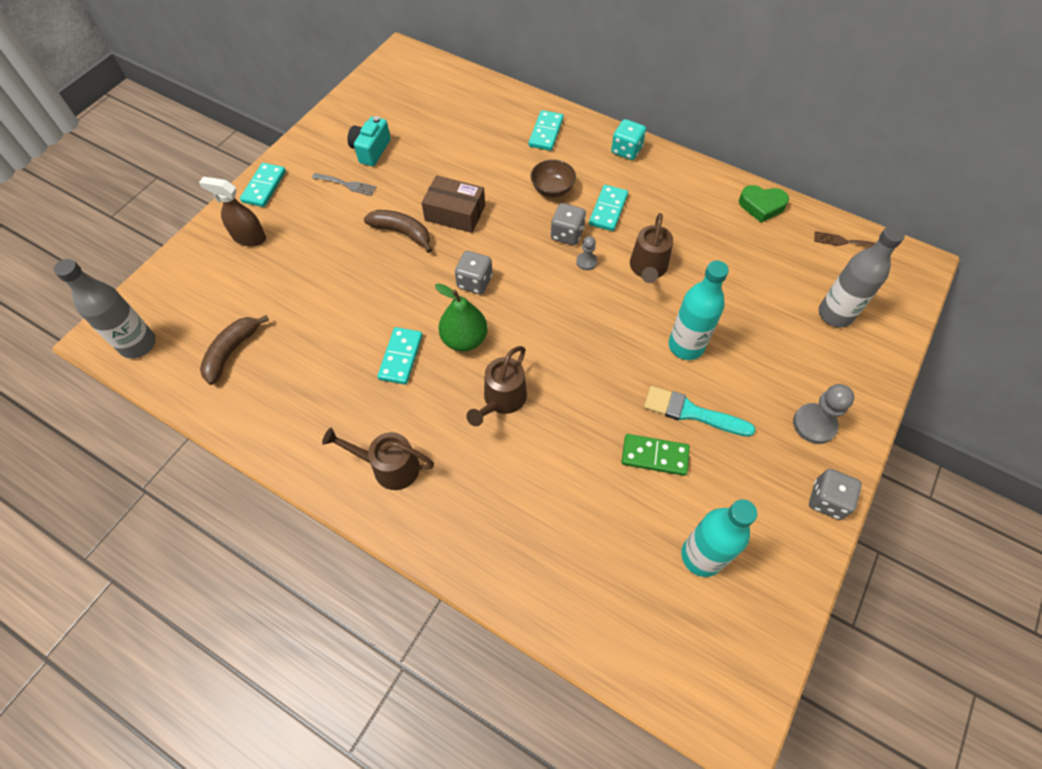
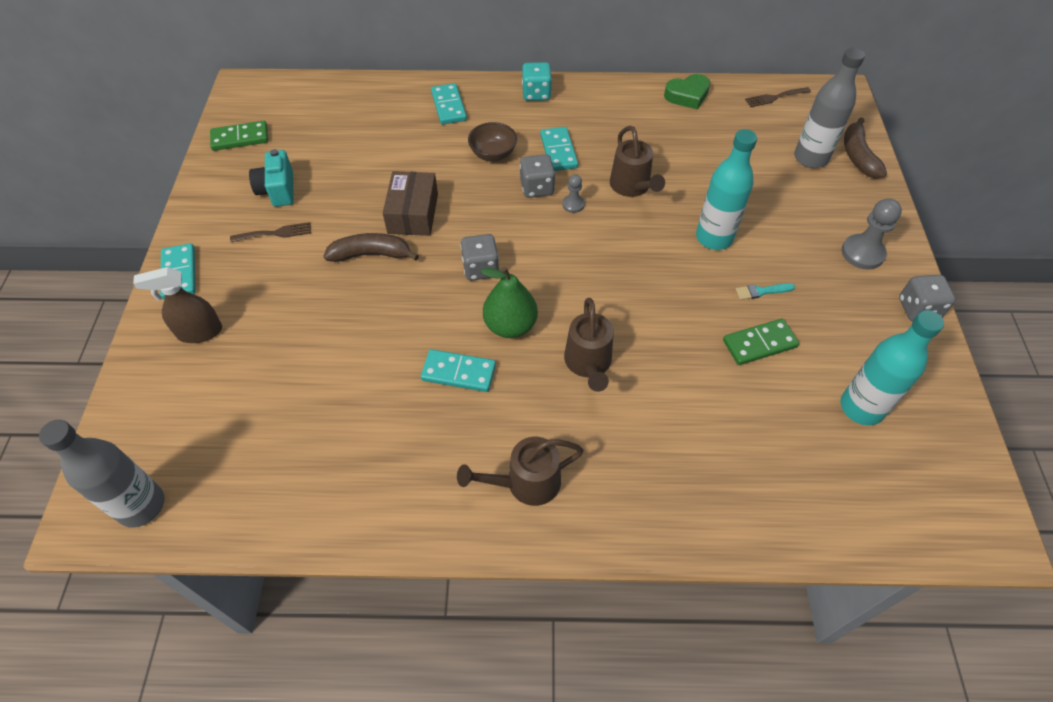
camera: 30 degrees left, 5 degrees down
(231, 352) = (265, 457): brown banana -> brown banana (858, 156)
(347, 184) = (275, 233): grey fork -> brown fork
(372, 96) = (240, 138): none -> green domino
(400, 357) = (458, 372): turquoise domino -> turquoise domino turned 60 degrees counterclockwise
(455, 213) = (413, 213): brown box -> brown box turned 75 degrees counterclockwise
(692, 412) = (761, 291): turquoise brush -> turquoise brush, size x0.53

